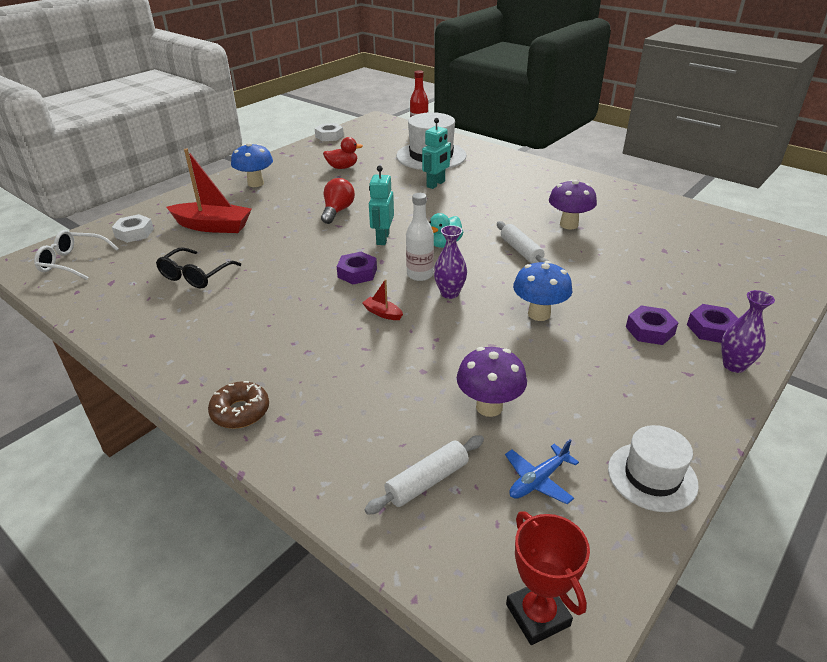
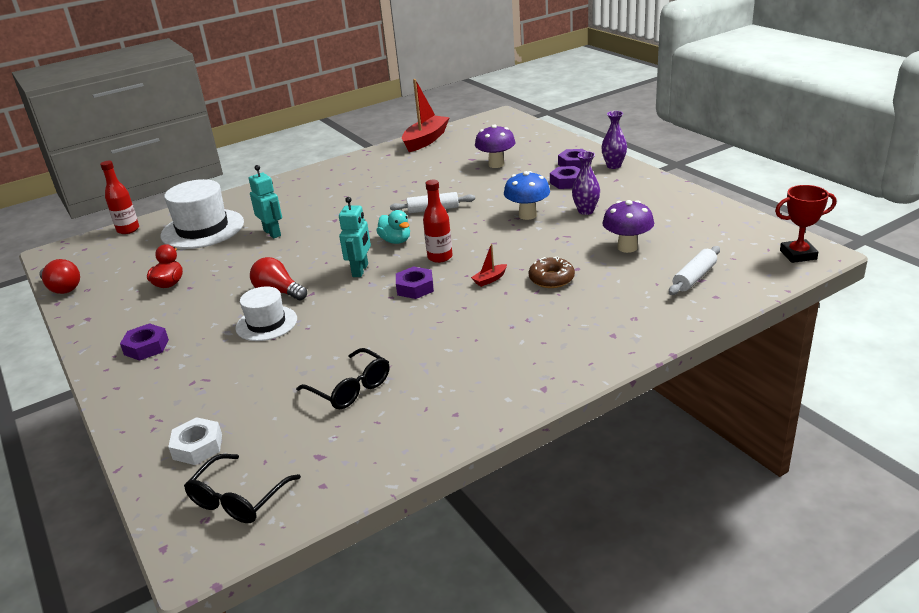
camera: 70 degrees left, 5 degrees down
(72, 262) = (238, 499): white glasses -> black glasses
(213, 226) = (238, 379): red boat -> red boat (425, 140)
(240, 411) = (598, 355): brown donut -> brown donut (551, 279)
(255, 183) = (146, 347): blue mushroom -> purple nut
(329, 136) = (62, 288): white nut -> red light bulb
(382, 239) = (360, 270): turquoise robot -> turquoise robot turned 105 degrees counterclockwise
(420, 275) = (440, 257): white bottle -> red bottle
(427, 481) = (694, 277): white rolling pin -> white rolling pin turned 60 degrees clockwise
(449, 293) = (477, 247): purple vase -> purple vase (586, 211)
(538, 480) = (700, 240): blue plane -> none
(569, 225) = (406, 185): purple mushroom -> purple mushroom (496, 164)
(652, 476) = (702, 207): white hat -> white hat (266, 323)

